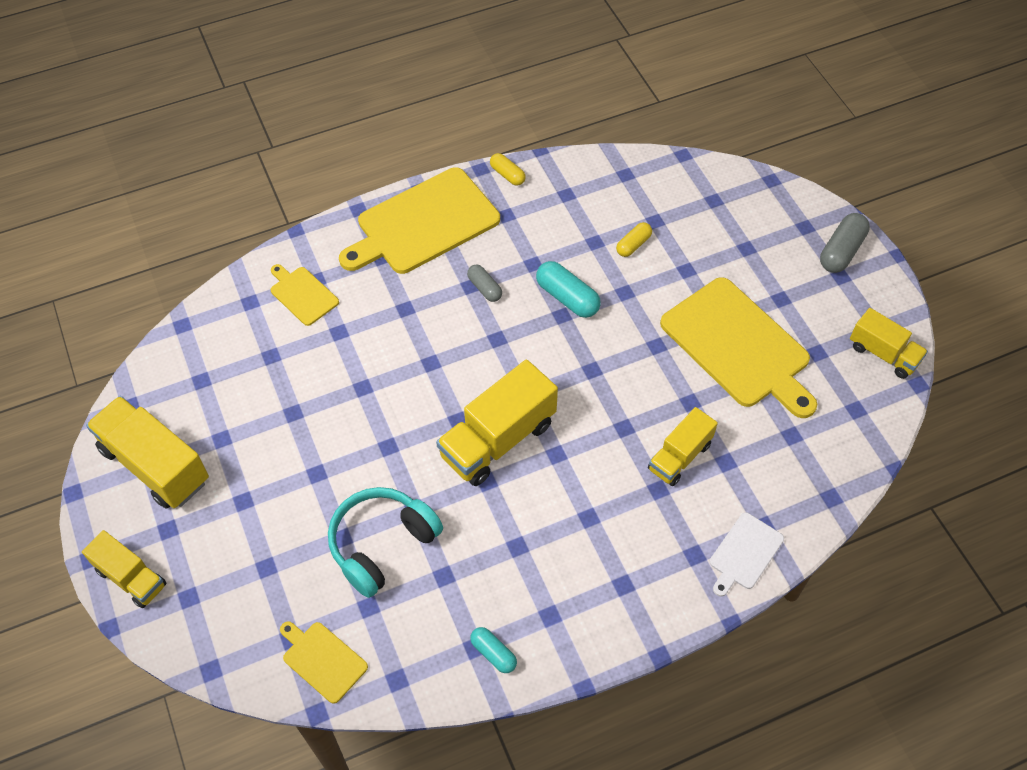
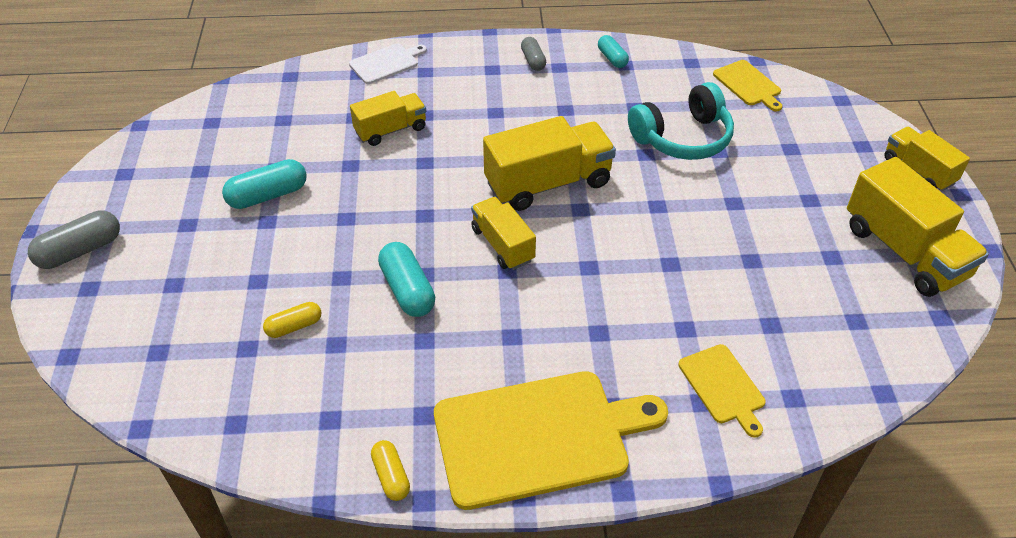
camera: 160 degrees left, 10 degrees down
(484, 288) = (496, 328): grey capsule -> grey capsule (533, 60)
(738, 346) = (268, 195): yellow cutting board -> turquoise capsule
(883, 354) = (143, 153): yellow truck -> yellow truck (502, 245)

